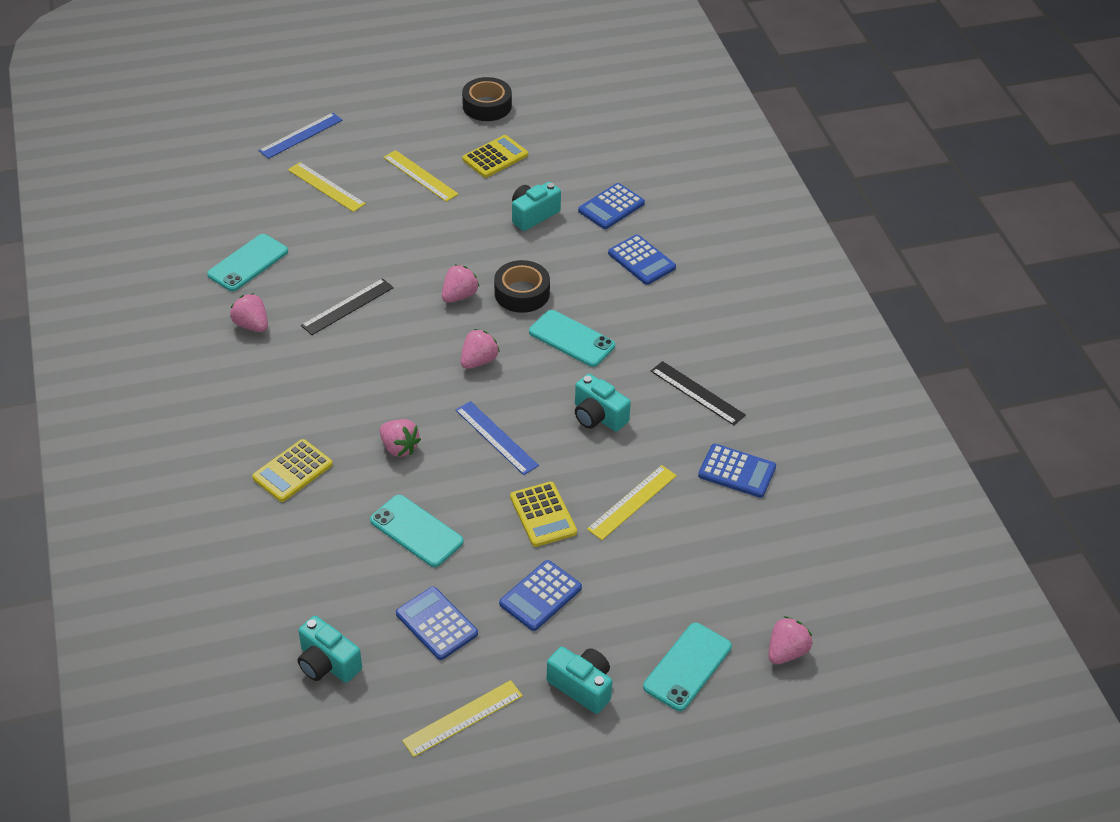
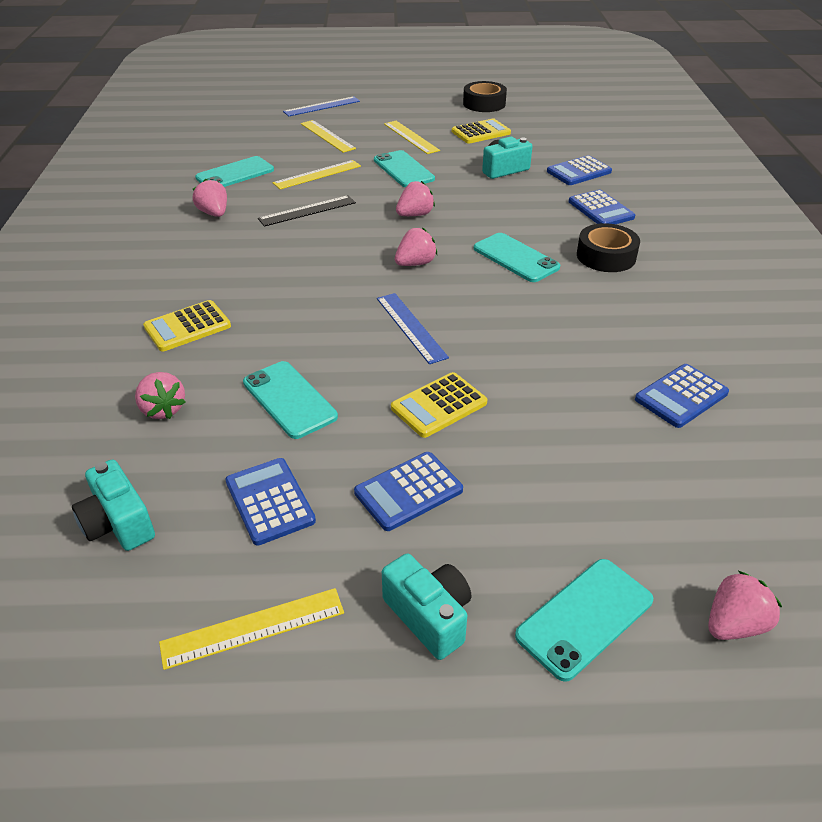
camera: 15 degrees right, 5 degrees down
(399, 447) = (305, 322): pink strawberry -> pink strawberry (163, 409)
(428, 230) = (403, 169): none -> turquoise phone
(522, 293) = (476, 219): black tape -> black tape (606, 256)
(543, 515) = (439, 405): yellow calculator -> yellow calculator turned 60 degrees clockwise
(598, 416) = (527, 323): turquoise camera -> none
(632, 502) = (548, 408): yellow ruler -> yellow ruler (317, 174)
(697, 393) = (642, 317): black ruler -> none
(737, 471) = (681, 396): blue calculator -> blue calculator turned 105 degrees clockwise

